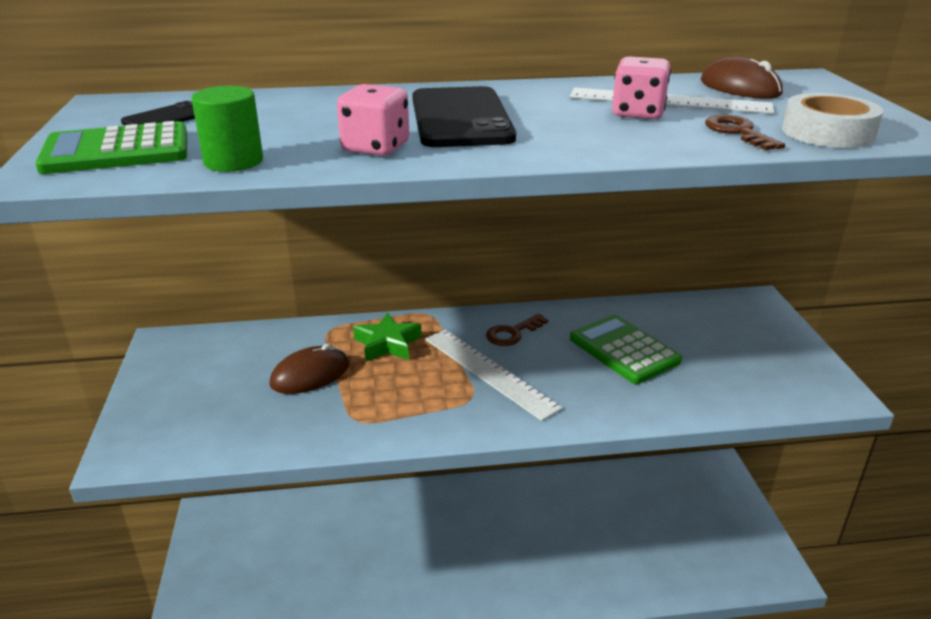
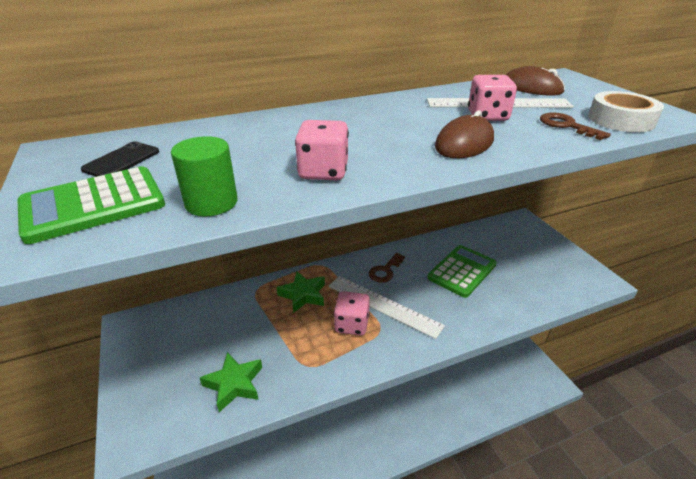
camera: 15 degrees left, 5 degrees up
(260, 422) = (234, 384): none -> green star
(310, 375) = (257, 332): brown mouse -> brown mouse (464, 143)
(435, 386) = (351, 324): none -> pink dice
(460, 118) = (367, 134): black phone -> none
(624, 350) = (462, 271): green calculator -> green calculator turned 90 degrees clockwise

